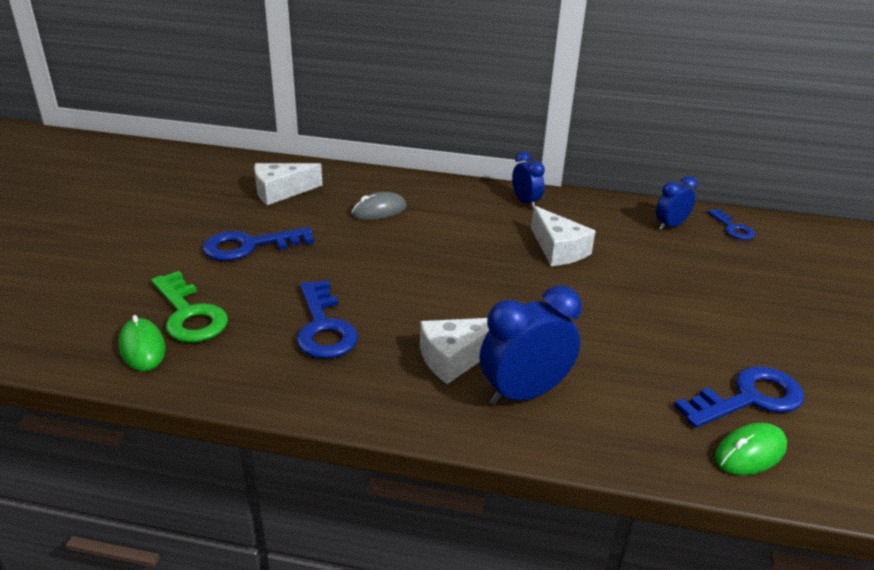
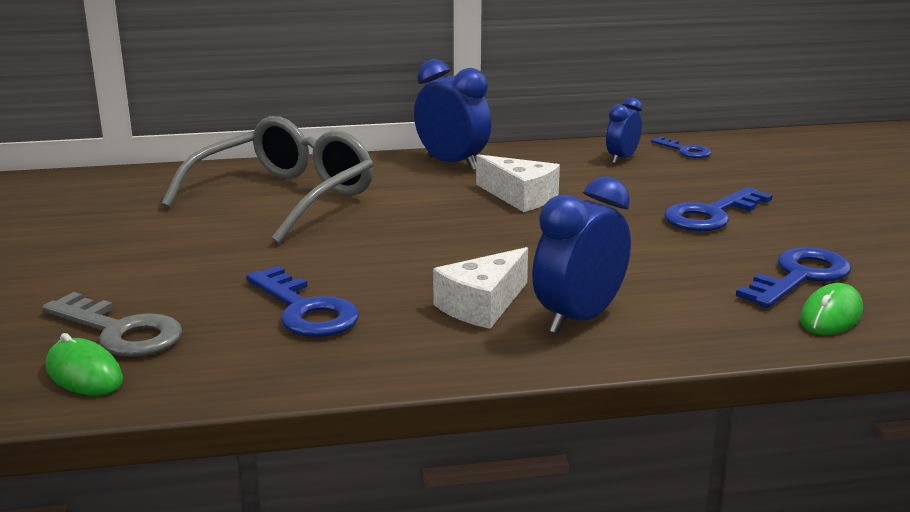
camera: 20 degrees left, 10 degrees down
(189, 314) = (120, 332): green key -> grey key
(249, 246) = (145, 256): blue key -> blue key (711, 215)
(281, 192) = (143, 200): white cheese -> none
(379, 210) = (285, 198): grey mouse -> grey glasses
(525, 202) = (452, 163): blue clock -> blue clock, size x1.68

